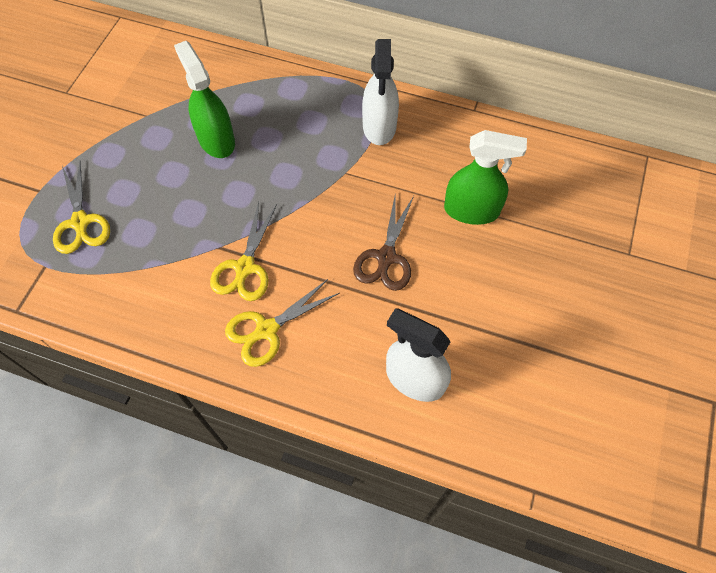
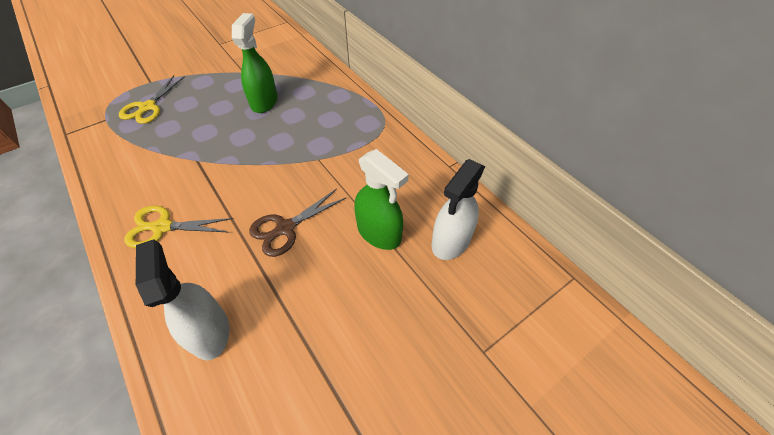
camera: 35 degrees right, 10 degrees down
(245, 267) = (196, 181): yellow scissors -> none
(379, 126) = (370, 143): white spray bottle -> white spray bottle (451, 241)

